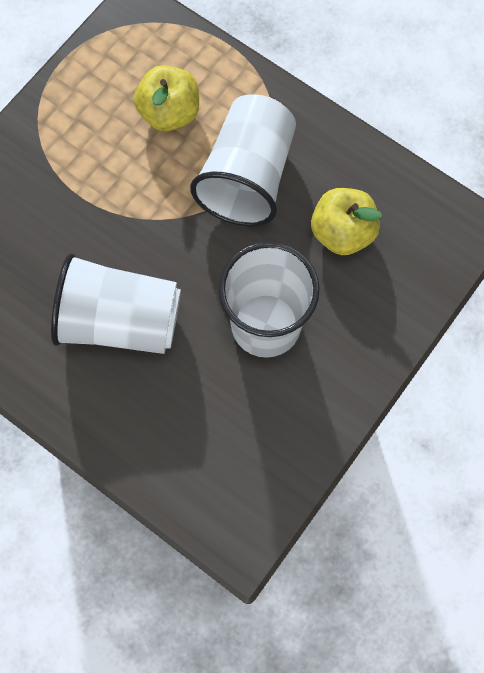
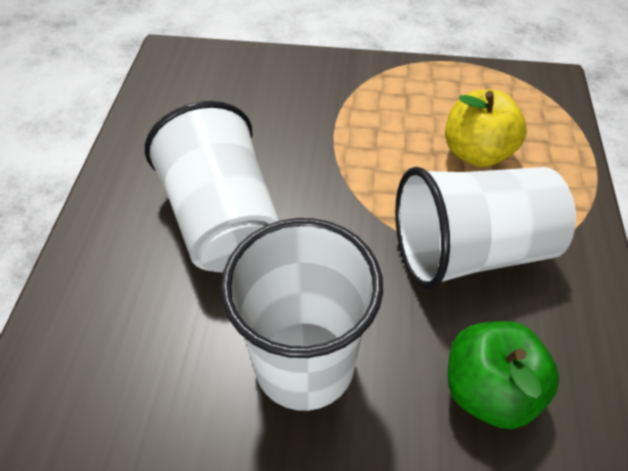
camera: 60 degrees right, 20 degrees down
(342, 232) = (489, 390): yellow apple -> green apple

